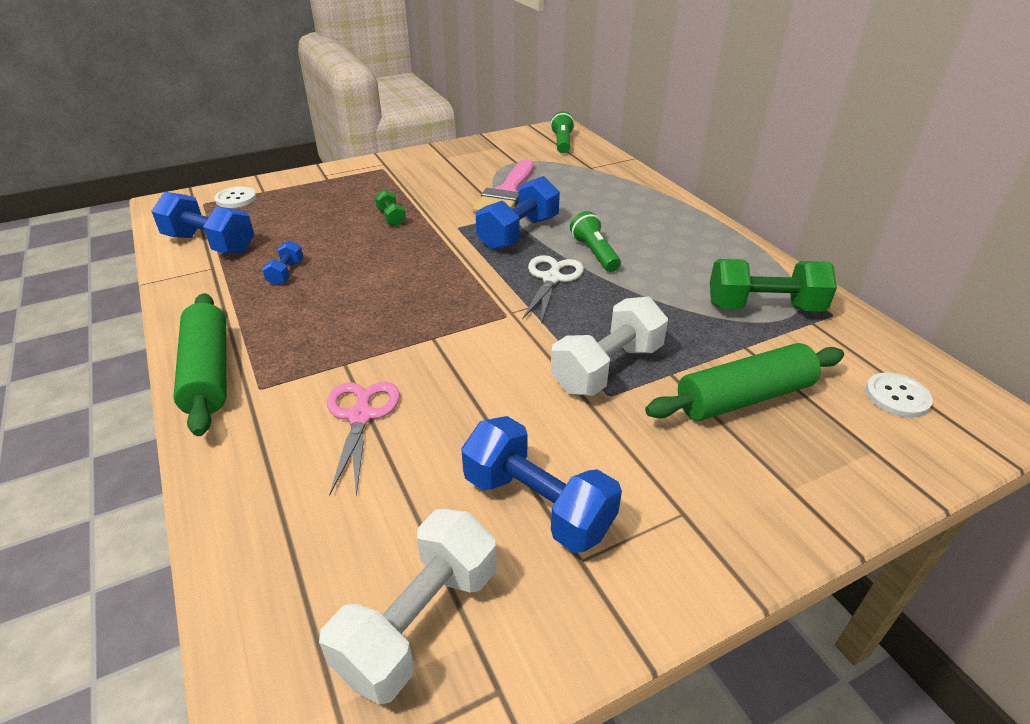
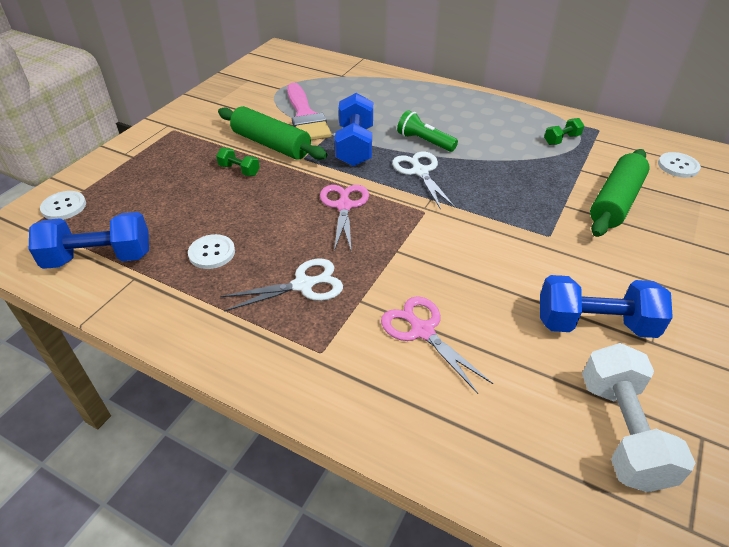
camera: 35 degrees left, 5 degrees up
(208, 373) = (261, 363): green rolling pin -> green rolling pin (271, 144)
(286, 273) = (212, 253): blue dumbbell -> white button
(317, 329) = (303, 285): none -> white scissors
(438, 280) = (344, 206): none -> pink scissors
(562, 143) = (295, 61): green flashlight -> none
(607, 368) = (527, 219): white dumbbell -> none
(764, 307) = (561, 139): green dumbbell -> green dumbbell, size x0.49

